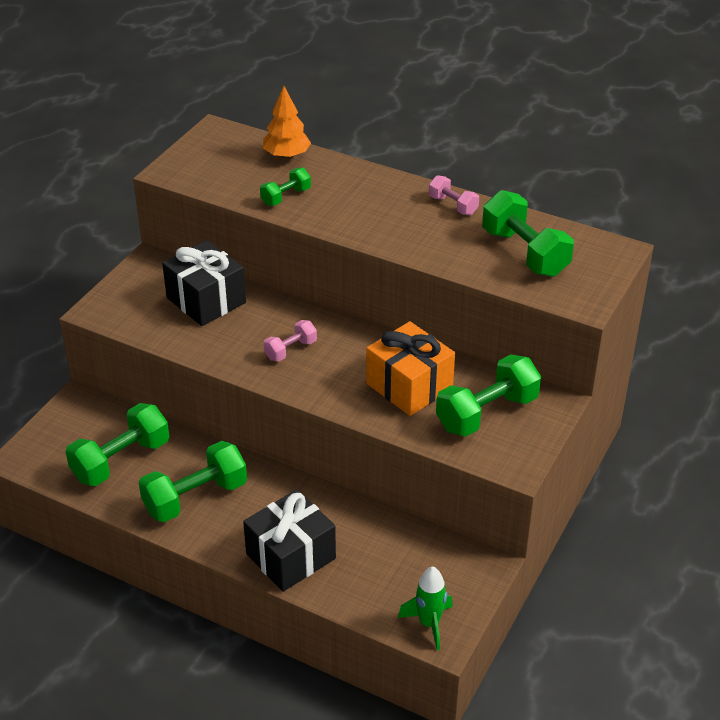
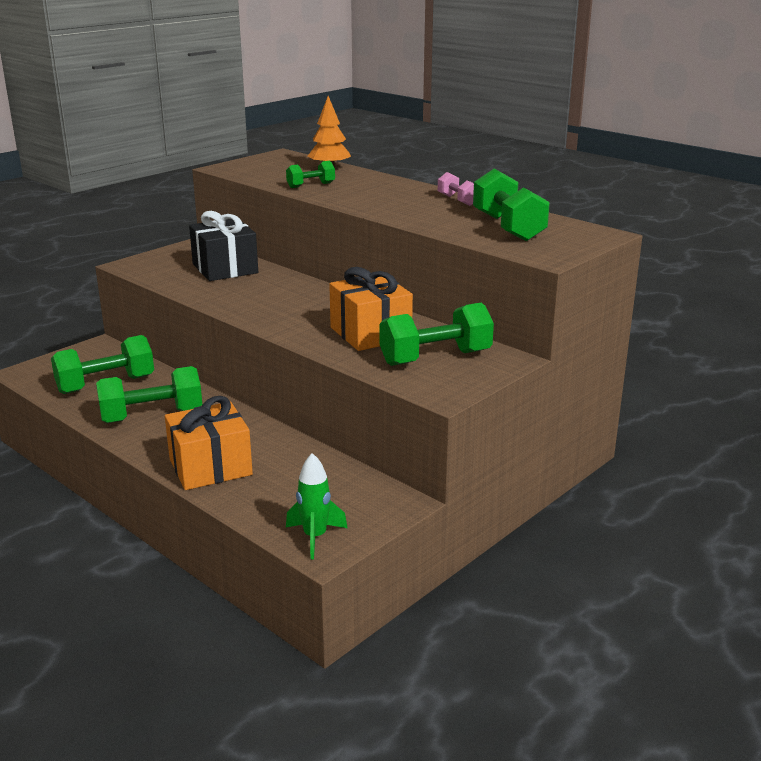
camera: 15 degrees right, 15 degrees down
(291, 350) = (276, 302): pink dumbbell -> none
(291, 556) = (210, 467): black gift -> orange gift

